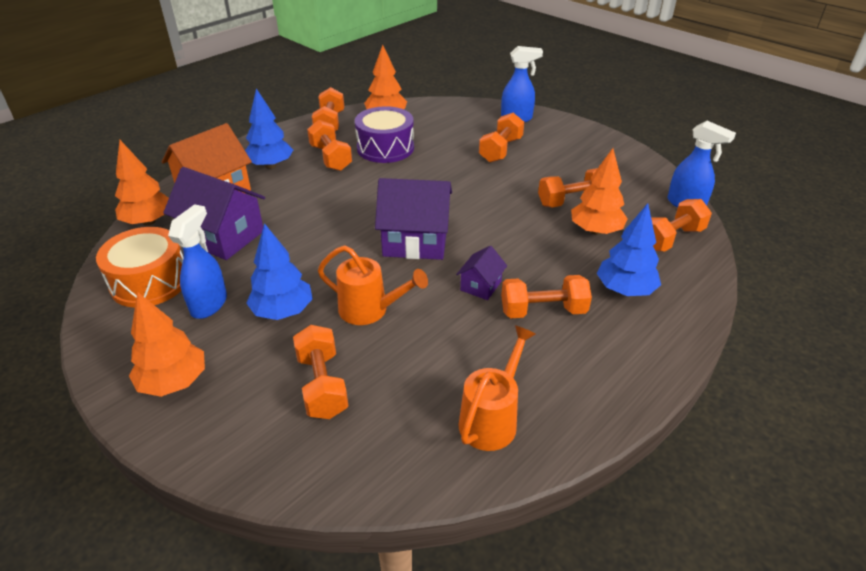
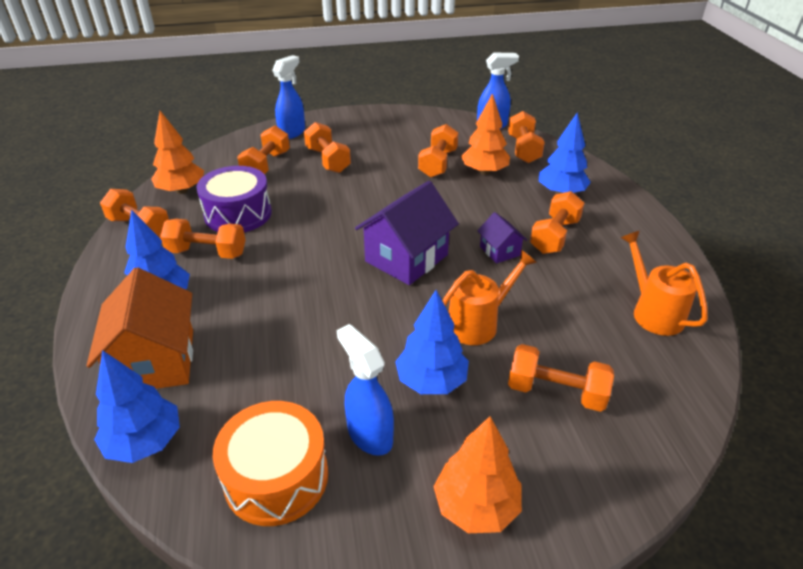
camera: 55 degrees left, 0 degrees up
(149, 222) = (145, 442): orange tree -> blue tree
(223, 236) = (256, 383): purple house -> none
(458, 130) = (266, 165): none -> orange dumbbell

